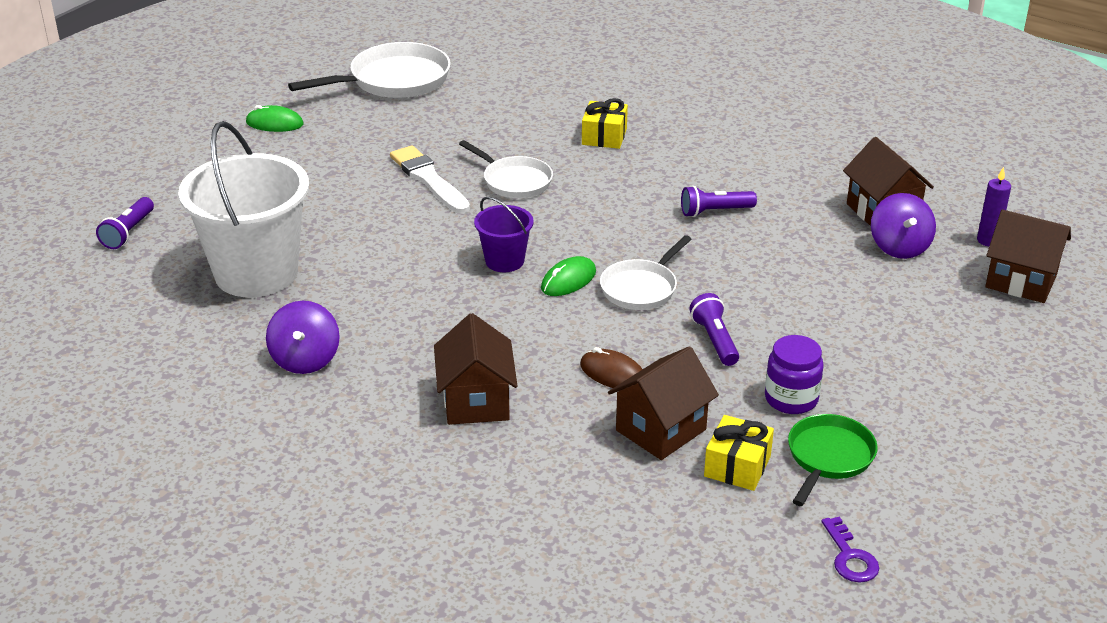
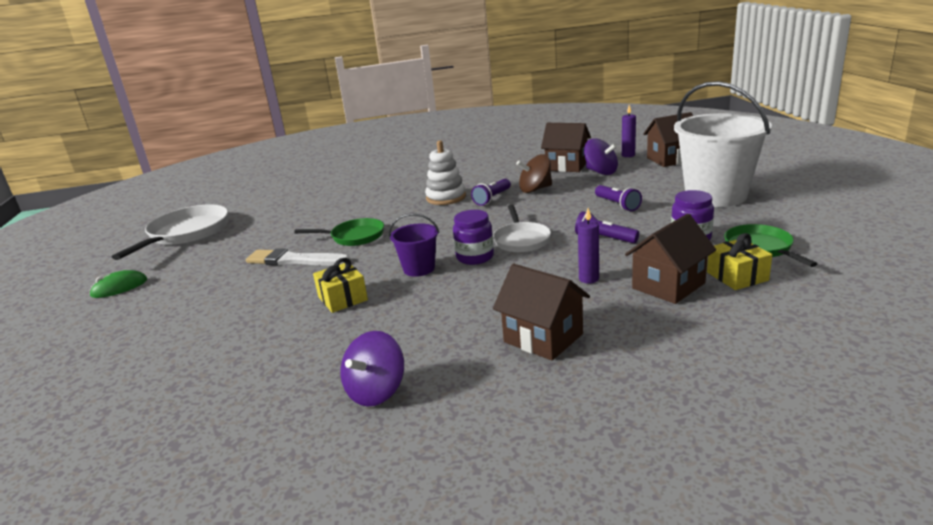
camera: 40 degrees left, 10 degrees down
(128, 232) = (65, 408): purple flashlight -> purple flashlight (617, 205)
(256, 273) = (241, 367): white bucket -> white bucket (715, 196)
(305, 359) = (376, 391): purple spinning top -> purple spinning top turned 75 degrees clockwise
(514, 181) = (354, 237): white pan -> green pan
(568, 280) = (475, 257): green mouse -> purple jar
(604, 136) = (373, 200): yellow gift -> yellow gift (342, 298)
(613, 374) = (589, 279): brown mouse -> purple candle
(660, 430) = (668, 286): brown house -> brown house turned 45 degrees clockwise
(675, 179) = (446, 197): none -> white stacking toy
(780, 227) = (535, 189): none -> brown spinning top
(850, 557) = (869, 276): purple key -> none

